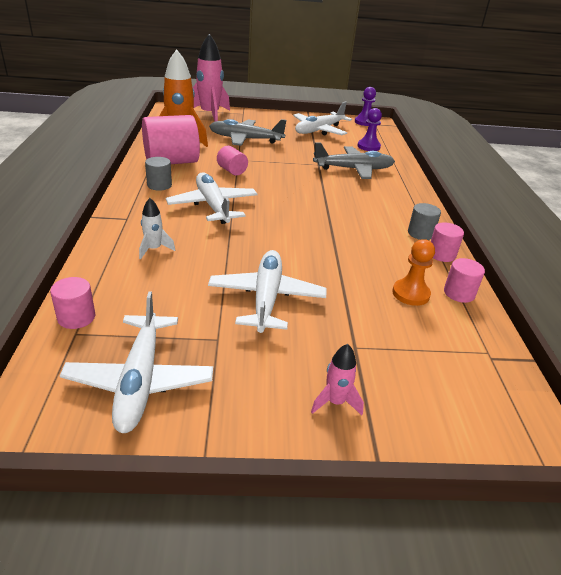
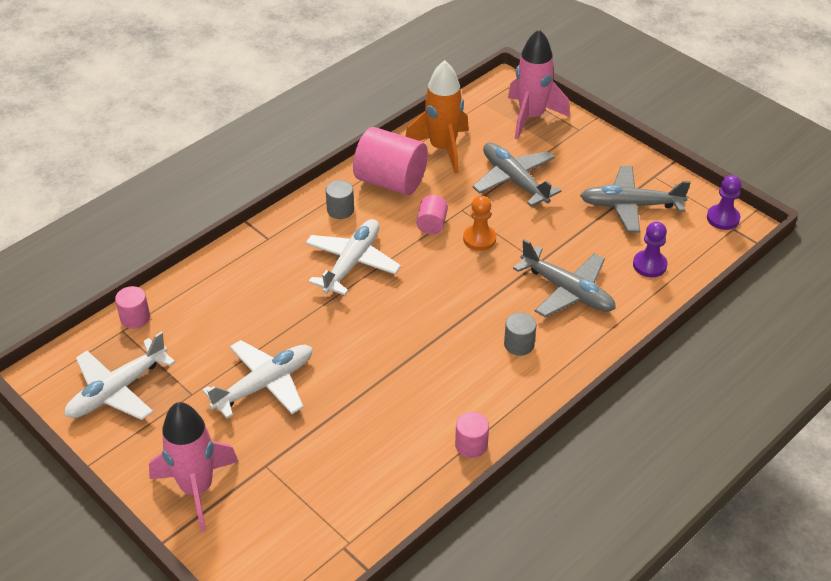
camera: 50 degrees right, 10 degrees up
(154, 249) = (248, 286): white rocket -> none
(319, 130) = (630, 205): white plane -> grey plane
(335, 402) = (197, 489): pink rocket -> pink rocket, size x2.14
(410, 294) = (375, 458): orange pawn -> orange pawn (479, 239)
(420, 233) = (493, 411): grey cylinder -> grey cylinder (519, 344)
(459, 293) = (416, 487): pink cylinder -> none

